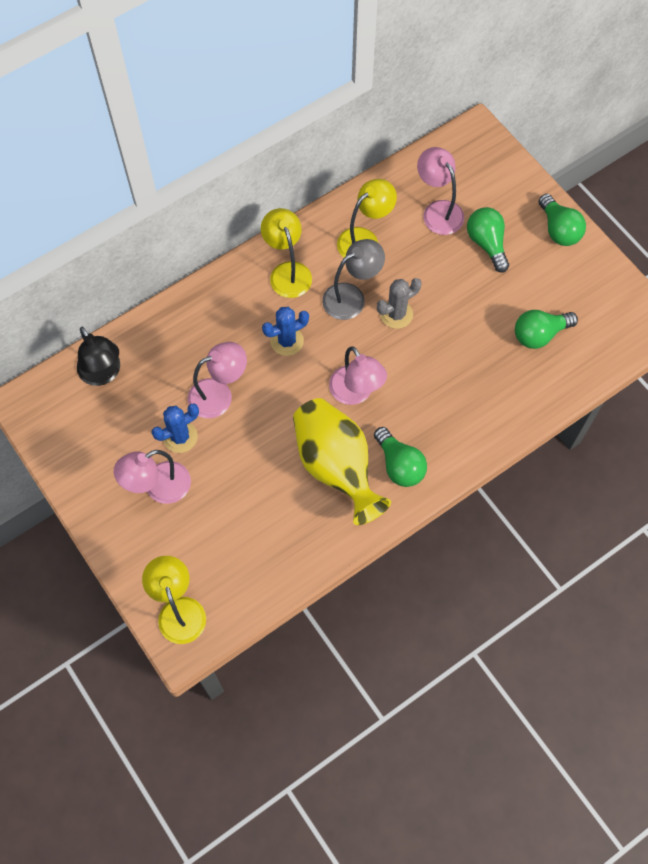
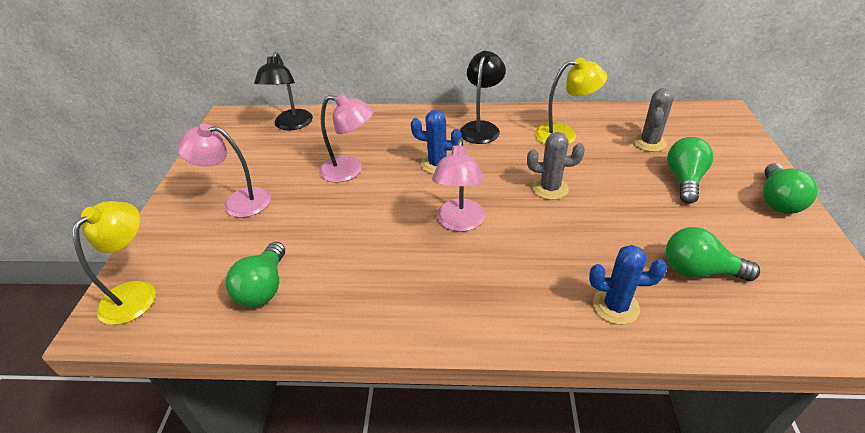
camera: 40 degrees right, 25 degrees down
(180, 437) = (292, 181): blue cactus -> blue cactus (616, 306)
(287, 272) = (481, 128): yellow lamp -> black lamp
(336, 466) = (385, 266): yellow vase -> none
(351, 297) = (519, 161): grey lamp -> none
(399, 465) = (445, 299): green light bulb -> green light bulb (264, 287)
(438, 211) = (649, 142): pink lamp -> grey cactus

